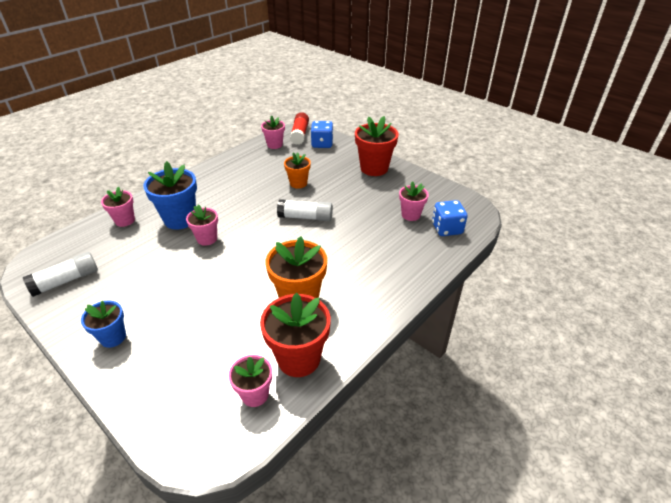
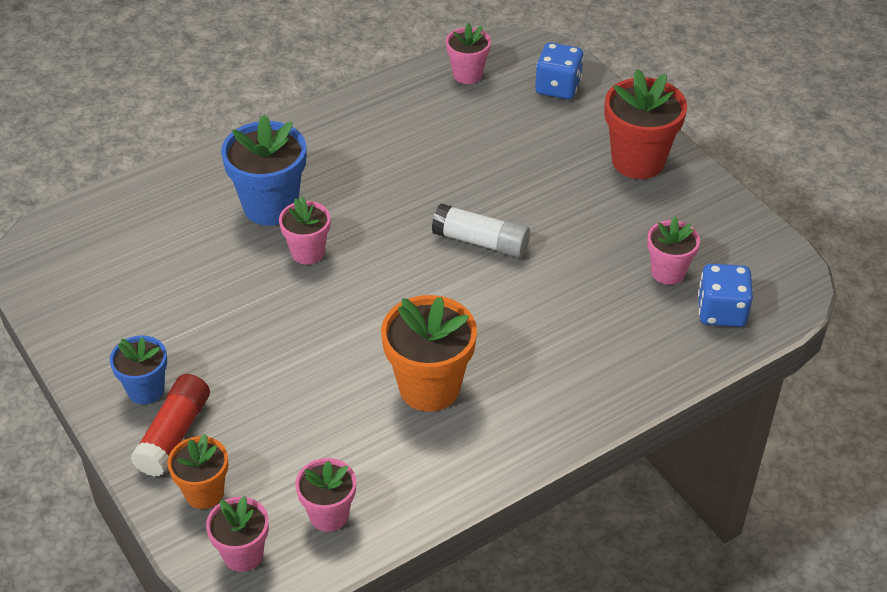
camera: 15 degrees right, 5 degrees up
(66, 281) = (85, 285): white glue stick -> none
(125, 220) = (181, 192): pink flower pot -> pink flower pot (243, 554)
(298, 183) = (488, 169): orange flower pot -> orange flower pot (204, 492)
(299, 358) = (403, 479): red flower pot -> none
(300, 134) = (522, 57): red glue stick -> red glue stick (174, 434)

